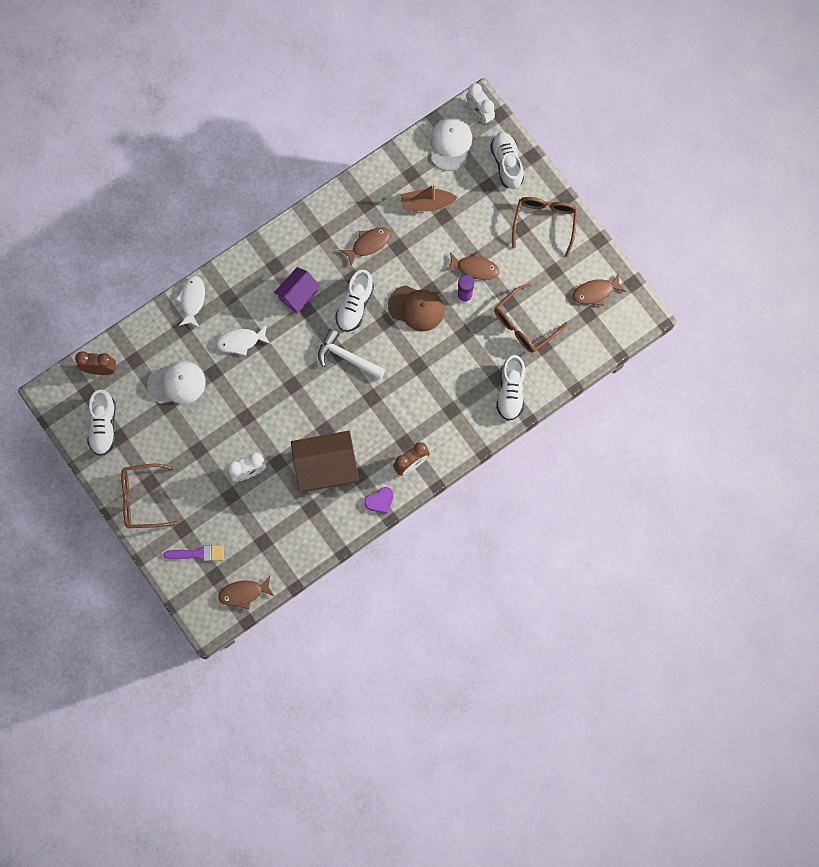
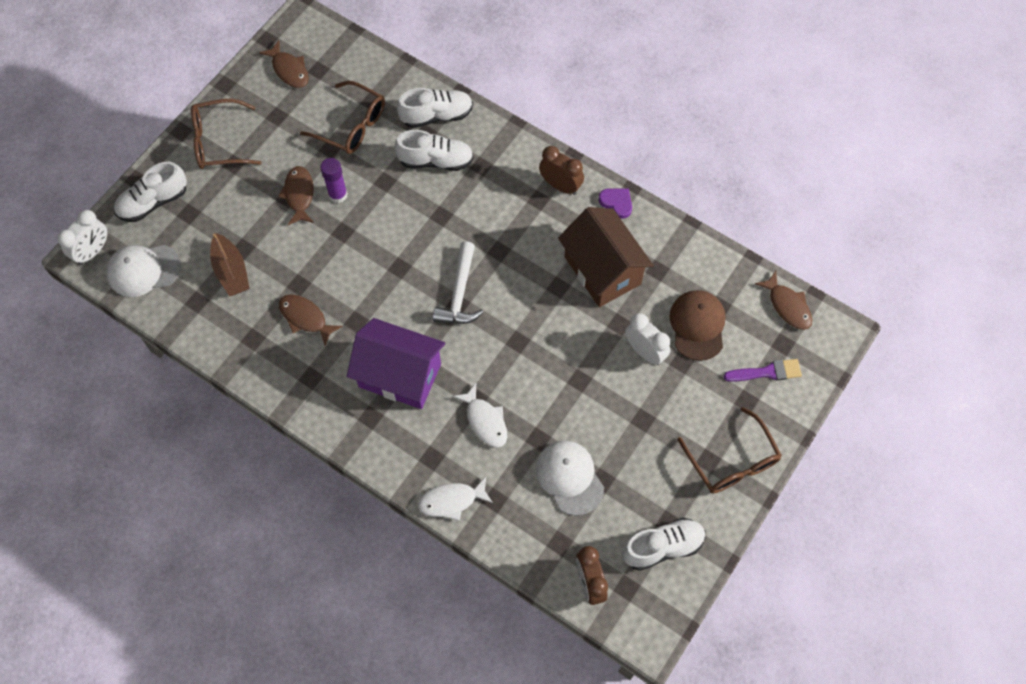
camera: 110 degrees left, 10 degrees down
(198, 553) = (767, 372): purple brush -> purple brush turned 105 degrees clockwise
(298, 295) = (400, 375): purple house -> purple house, size x1.64
(355, 306) = (391, 306): white shoe -> white shoe (436, 160)
(416, 308) = (371, 240): brown cap -> brown cap (697, 325)

